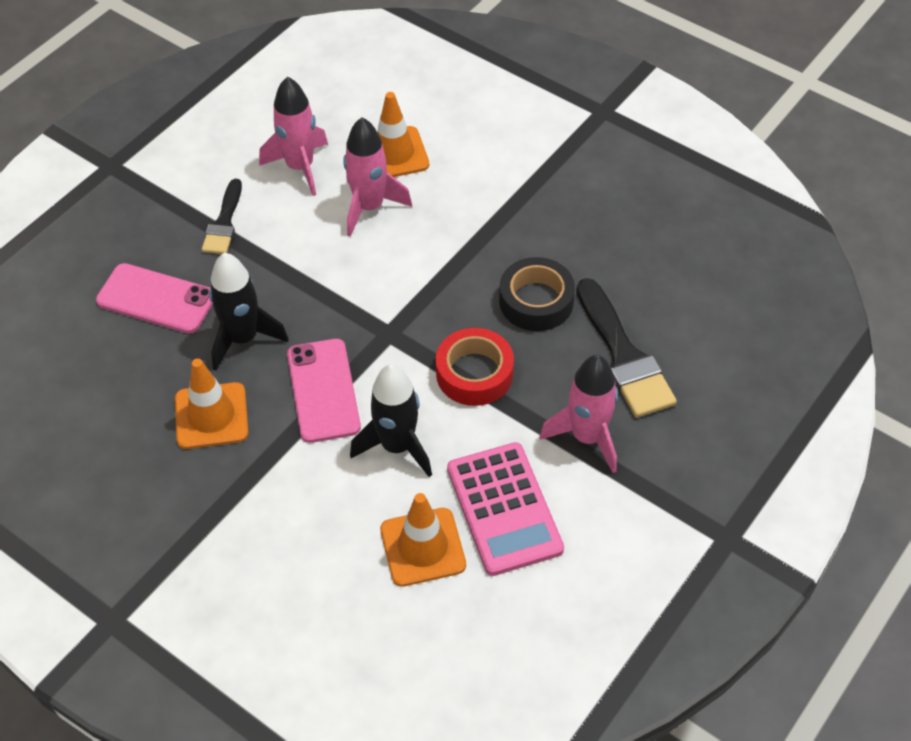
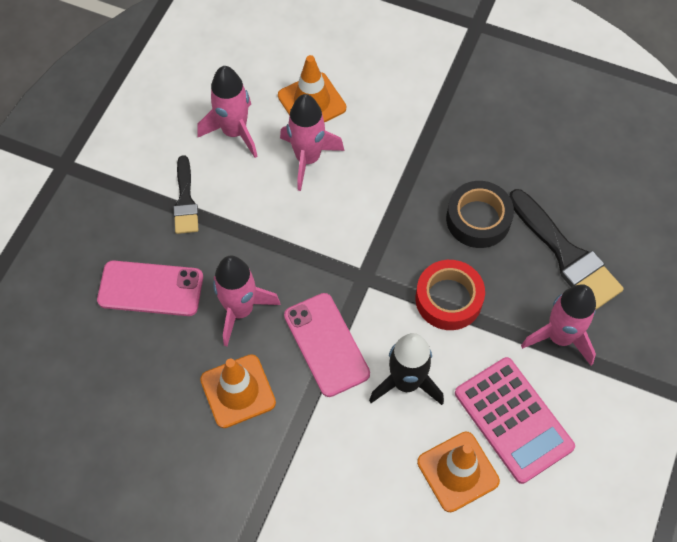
camera: 15 degrees left, 10 degrees up
(243, 338) = (240, 310): black rocket -> pink rocket

